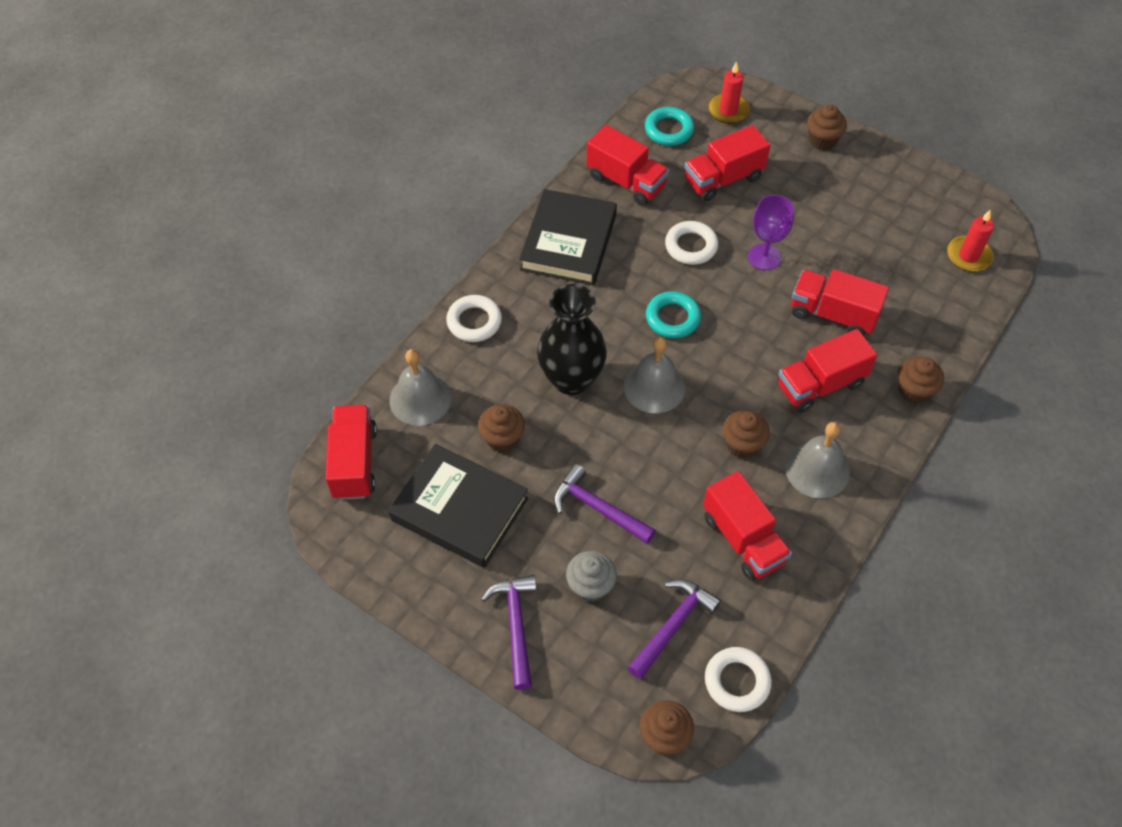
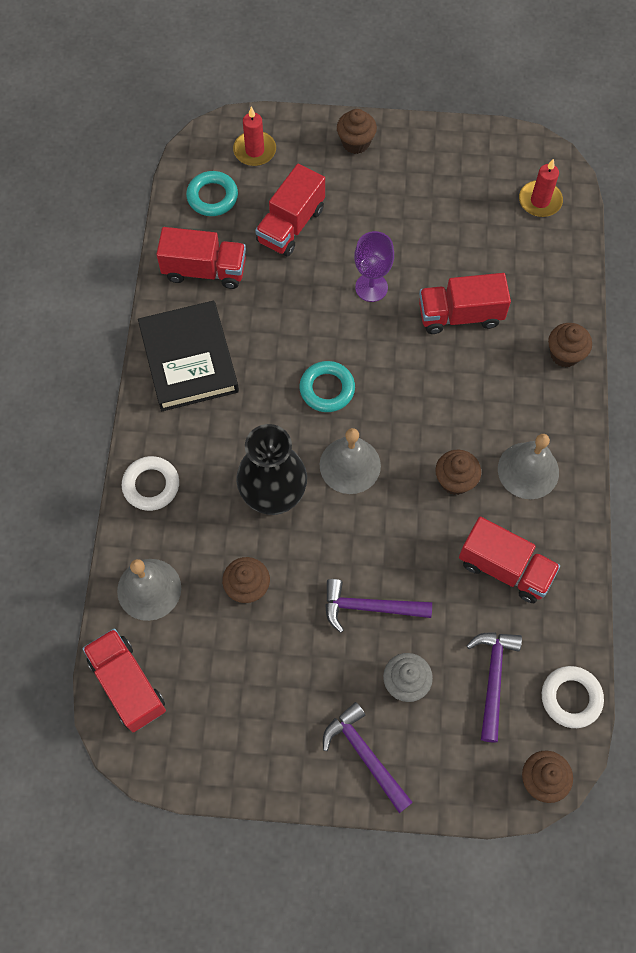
camera: 30 degrees left, 10 degrees up
(459, 509) = (251, 676): black book -> none
(691, 246) = (301, 308): white ring -> none
(820, 385) = (487, 389): red truck -> none

